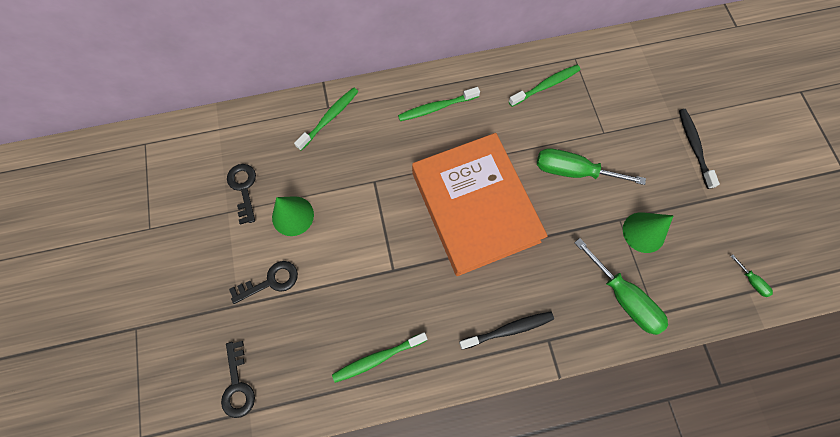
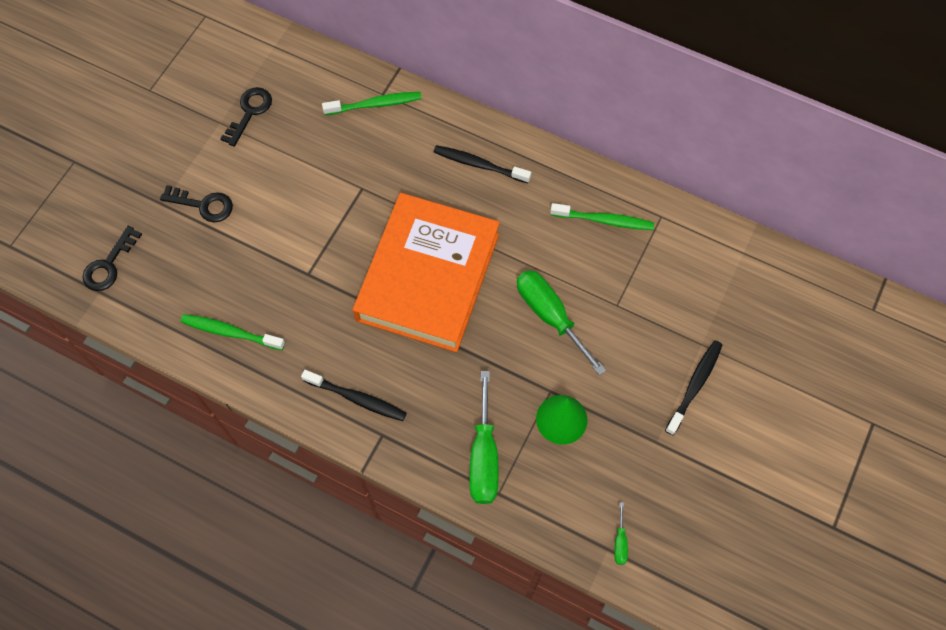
camera: 40 degrees right, 5 degrees down
(293, 216) = (268, 165): green cone -> none
(436, 108) = (479, 165): green toothbrush -> black toothbrush

